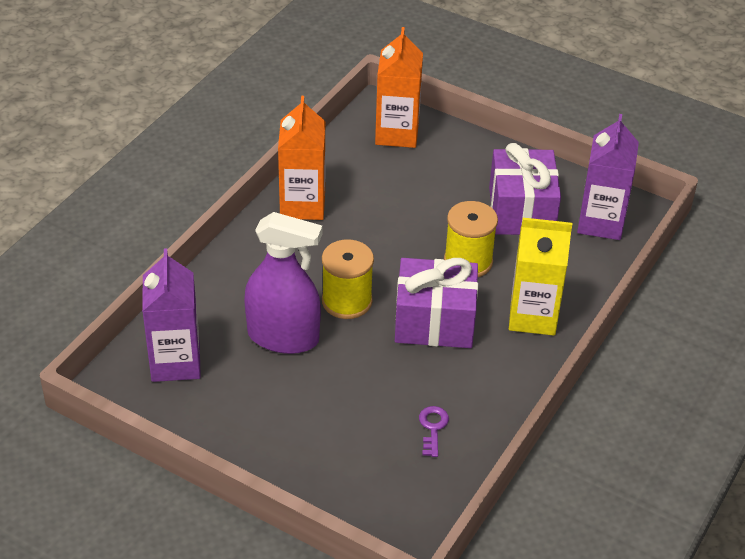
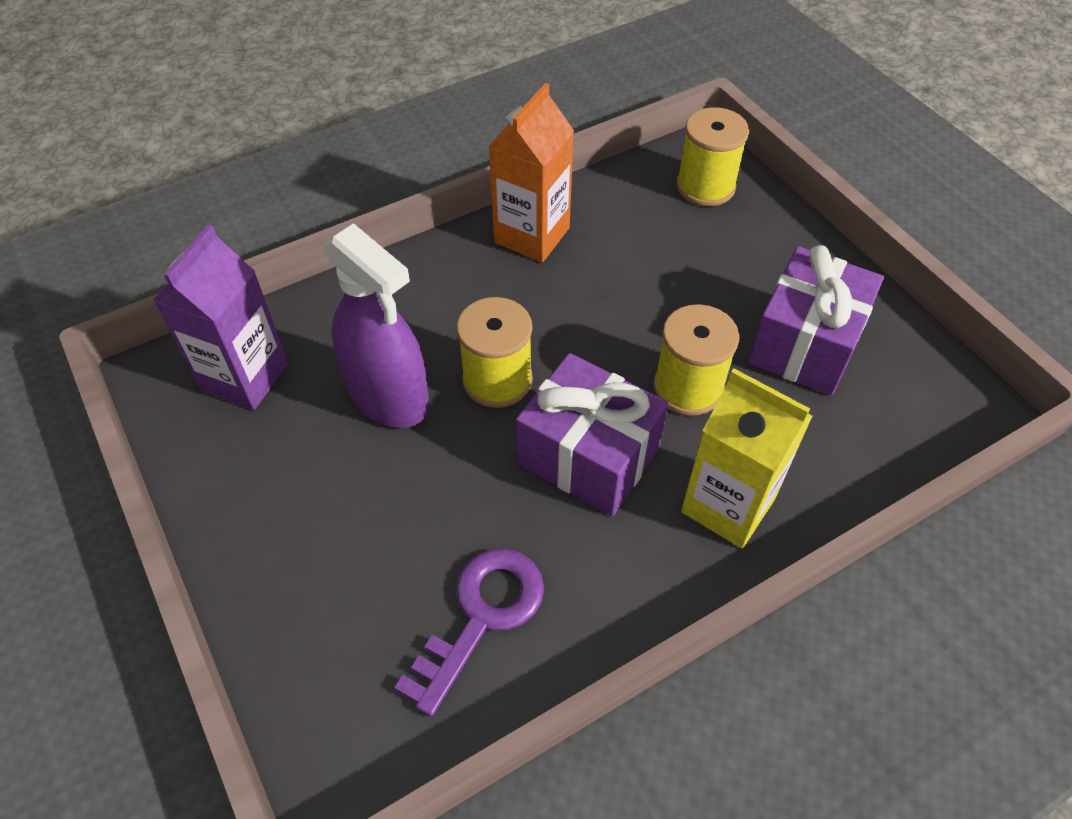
camera: 30 degrees right, 10 degrees up
(397, 133) = (705, 186): orange carton -> yellow spool
(433, 428) = (481, 616): purple key -> purple key, size x1.93
(600, 222) = (910, 403): purple carton -> none

